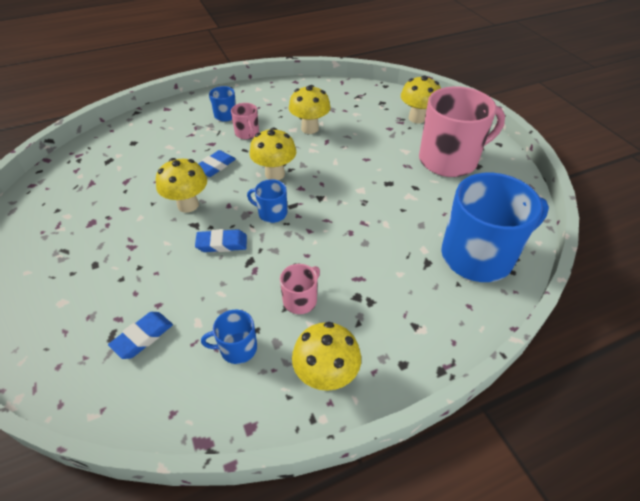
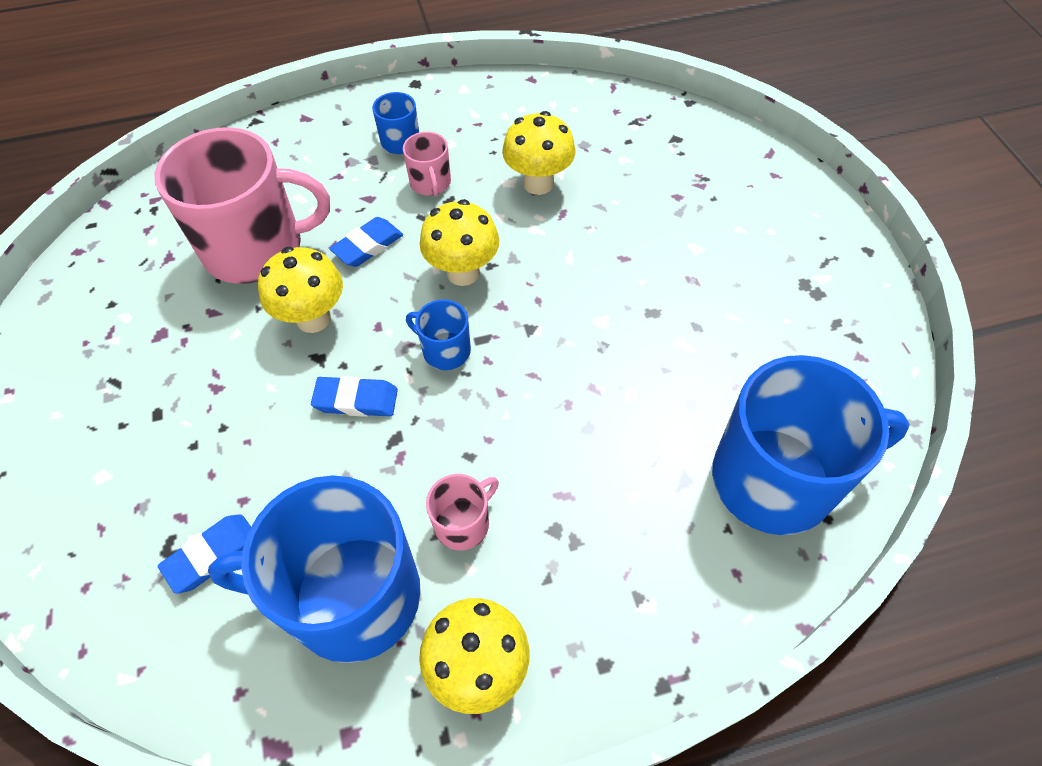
camera: 10 degrees right, 10 degrees up
(237, 348) = (350, 596): blue mug -> blue mug, size x2.25
(417, 118) = (731, 180): yellow mushroom -> none
(449, 160) = (770, 276): pink mug -> pink mug (257, 248)

